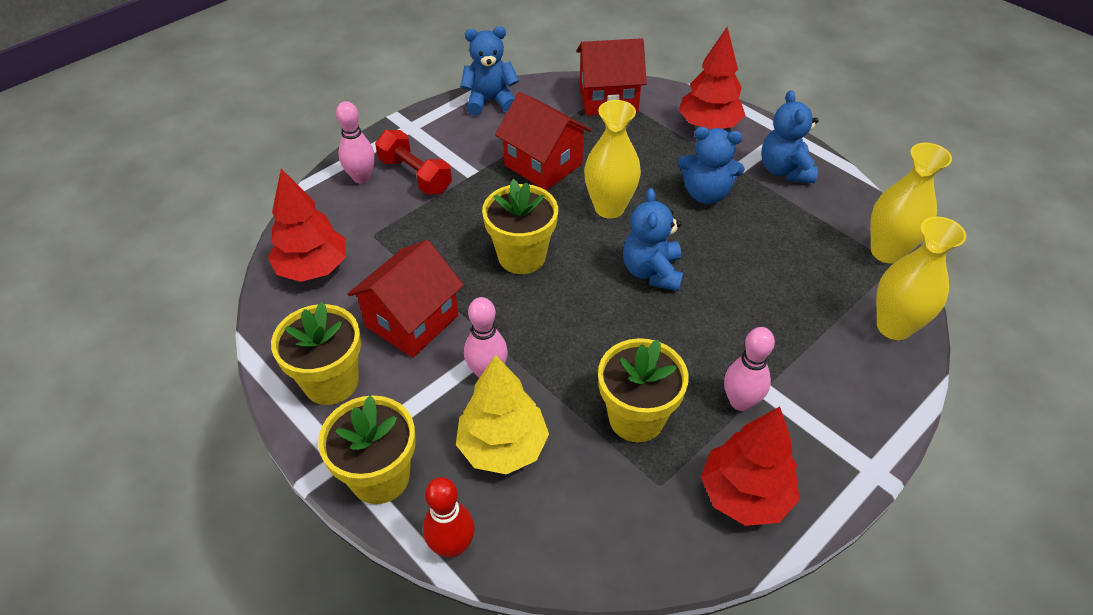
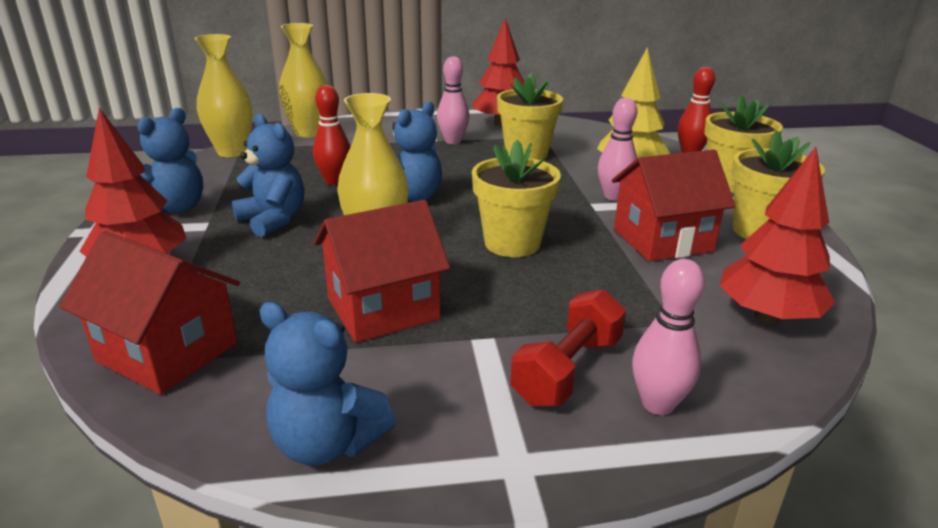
camera: 145 degrees left, 20 degrees down
(415, 175) = (567, 370): red dumbbell -> red dumbbell turned 45 degrees clockwise
(543, 164) = (383, 309): red house -> red house turned 75 degrees clockwise
(739, 259) = (334, 181): none -> red bowling pin

